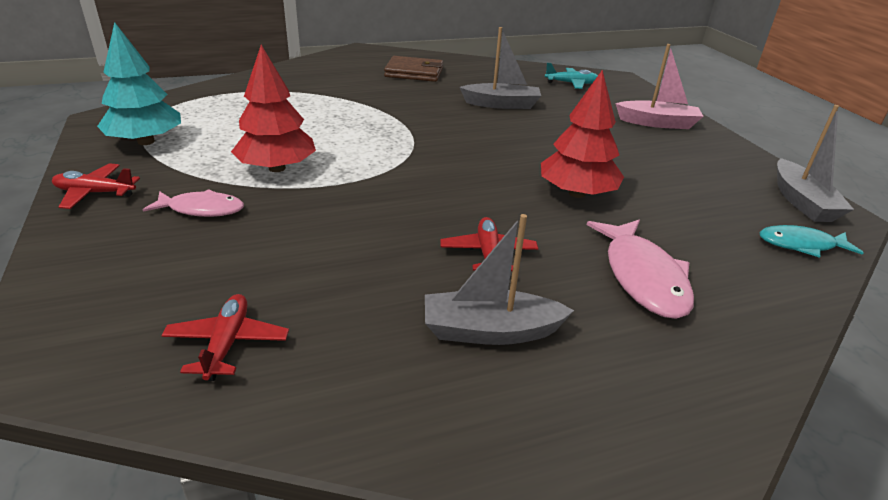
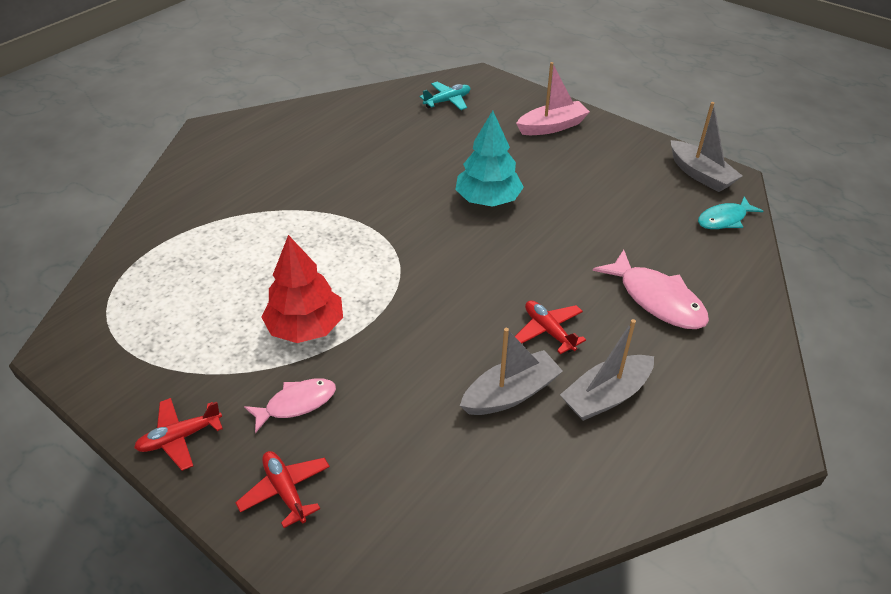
camera: 30 degrees left, 10 degrees up
(146, 141) = (145, 356): turquoise tree -> turquoise tree (488, 199)
(227, 343) = (458, 504): red plane -> red plane (285, 491)
(414, 73) = (296, 144): brown wallet -> none
(501, 104) = (414, 156): grey boat -> grey boat (510, 394)
(577, 193) = (557, 238): red tree -> none

